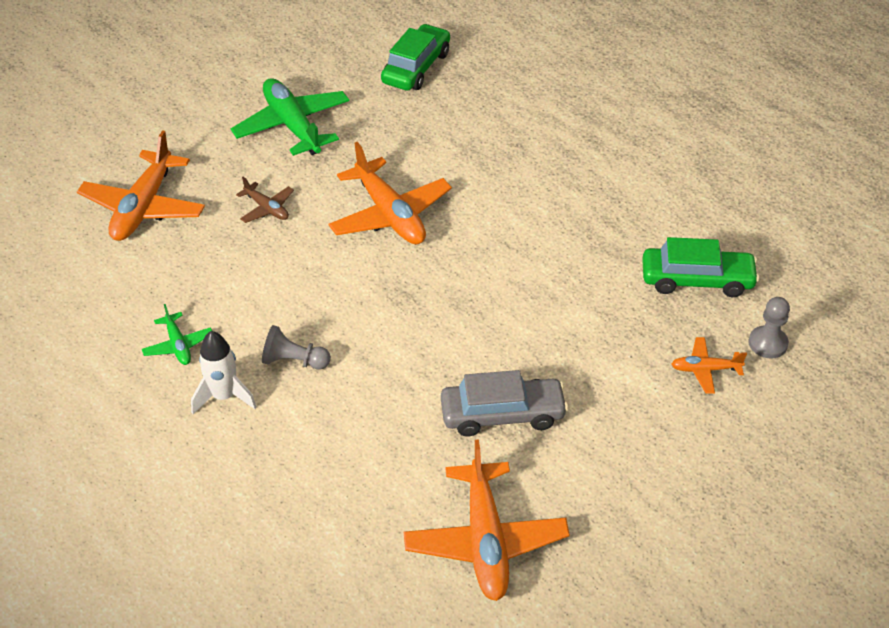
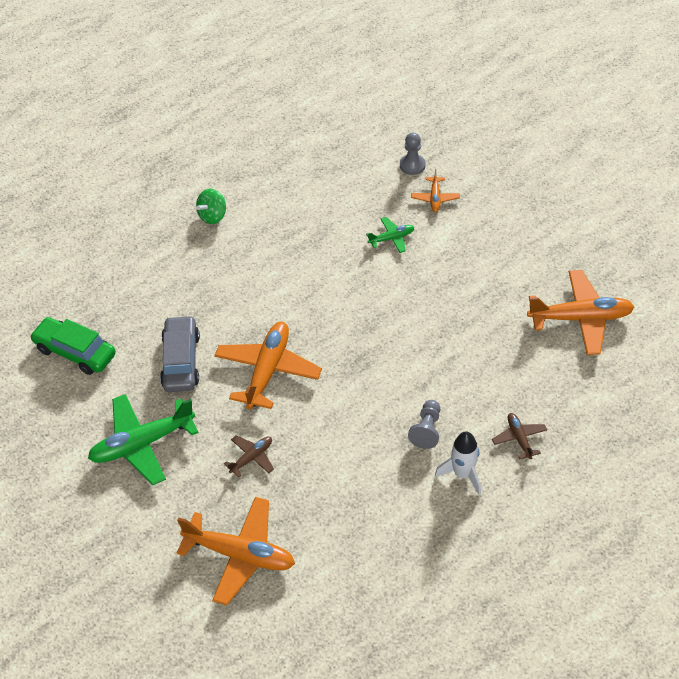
camera: 85 degrees left, 5 degrees up
(178, 345) = (409, 510): green plane -> green plane (392, 238)
(273, 457) = (519, 438): none -> brown plane
(390, 214) = (268, 370): orange plane -> orange plane turned 45 degrees counterclockwise
(502, 414) = (476, 306): grey car -> grey car (181, 361)
(632, 153) = (213, 216): none -> green spinning top
(697, 280) = (352, 193): green car -> none

